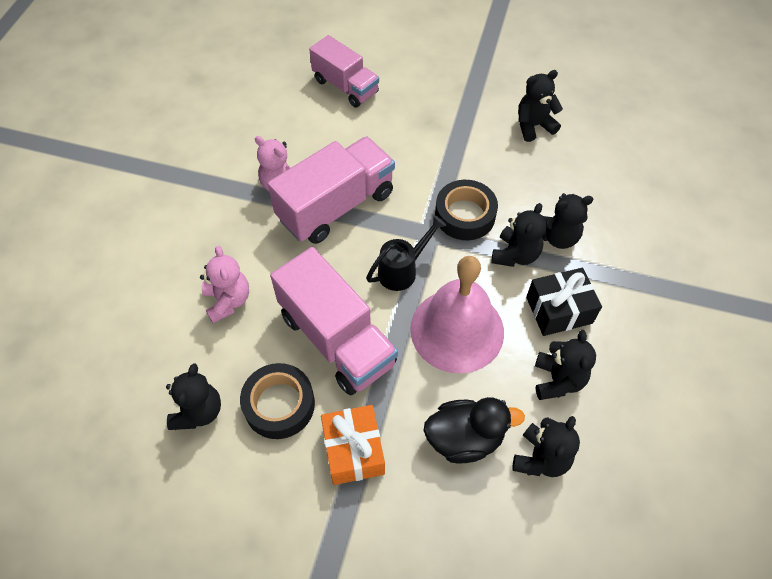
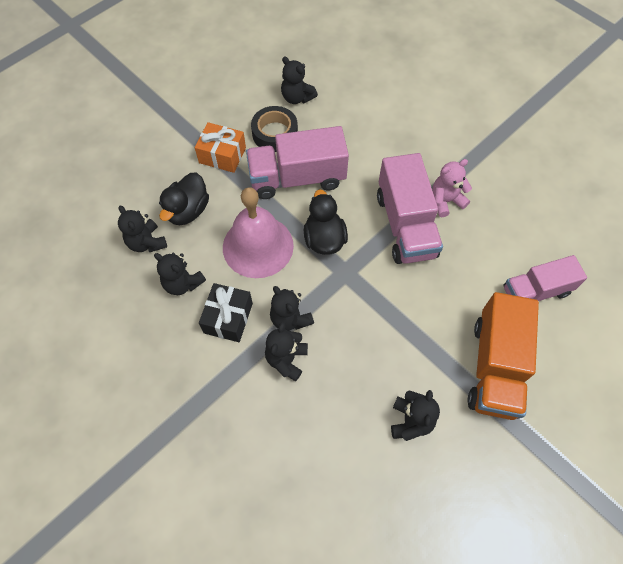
camera: 120 degrees right, 5 degrees up
(228, 301) = (362, 135): pink teddy bear -> none
(403, 270) = (324, 239): black watering can -> black duck
(441, 90) = (495, 367): none -> orange truck
(465, 215) = (346, 305): black tape -> none

